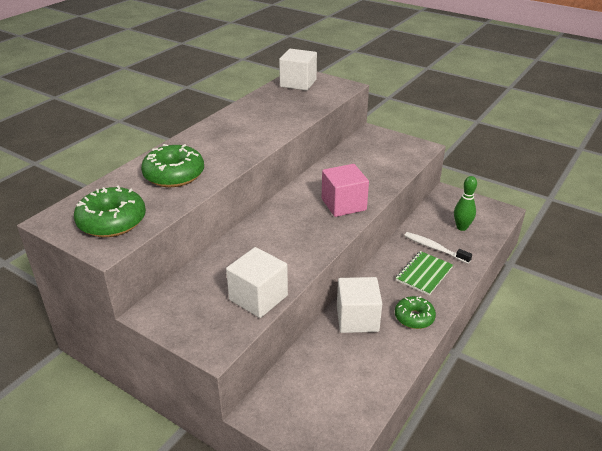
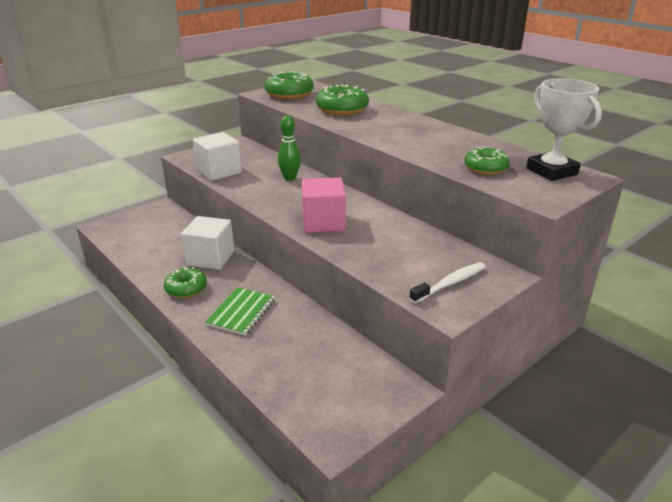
camera: 105 degrees right, 5 degrees down
(298, 83) = (551, 171): white cube -> white trophy
(305, 102) = (485, 168): none -> green donut
(424, 274) = (241, 312): green notebook -> green notebook turned 60 degrees clockwise
(434, 248) = (281, 334): white toothbrush -> white toothbrush (450, 283)
(461, 227) = (311, 373): green bowling pin -> green bowling pin (290, 178)

